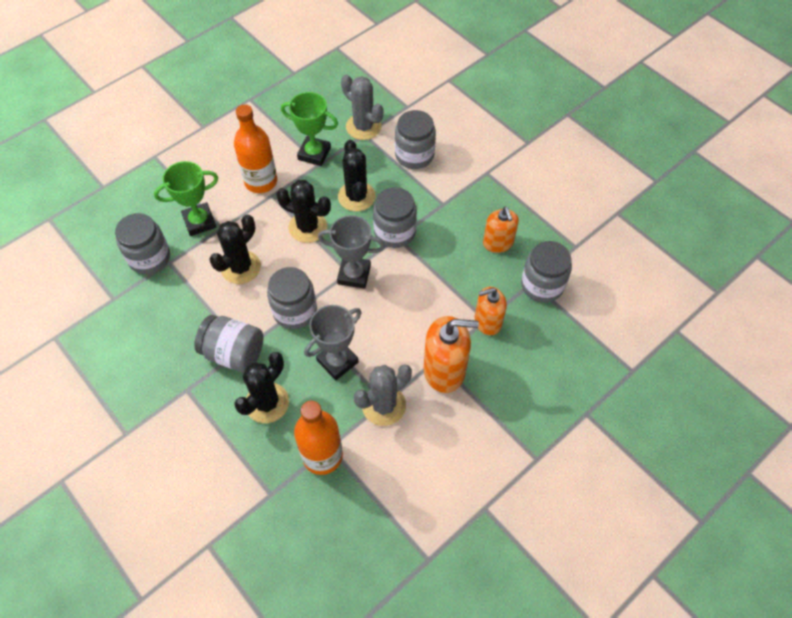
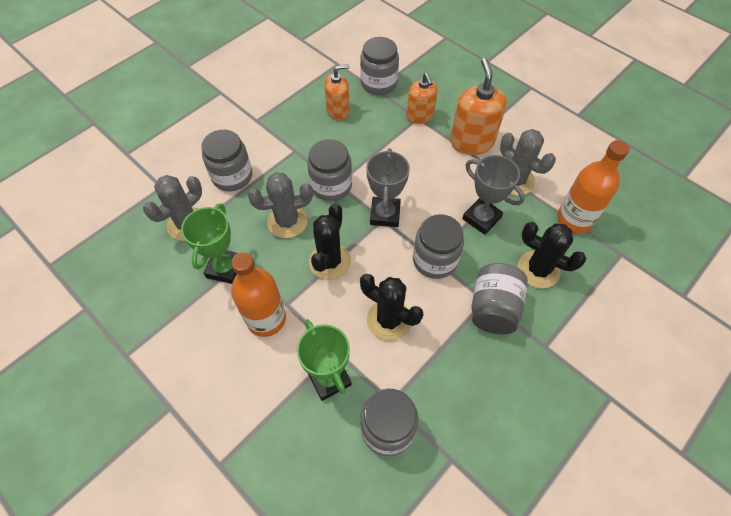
camera: 95 degrees left, 0 degrees up
(356, 196) = (287, 221): black cactus -> grey cactus

